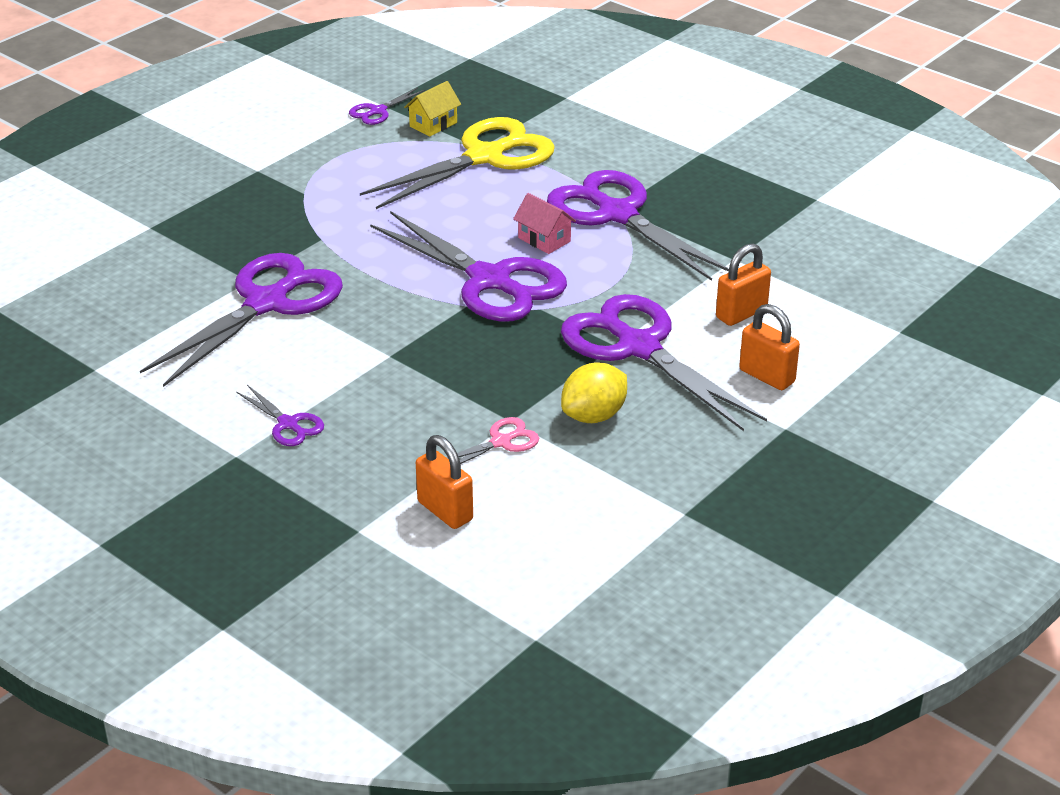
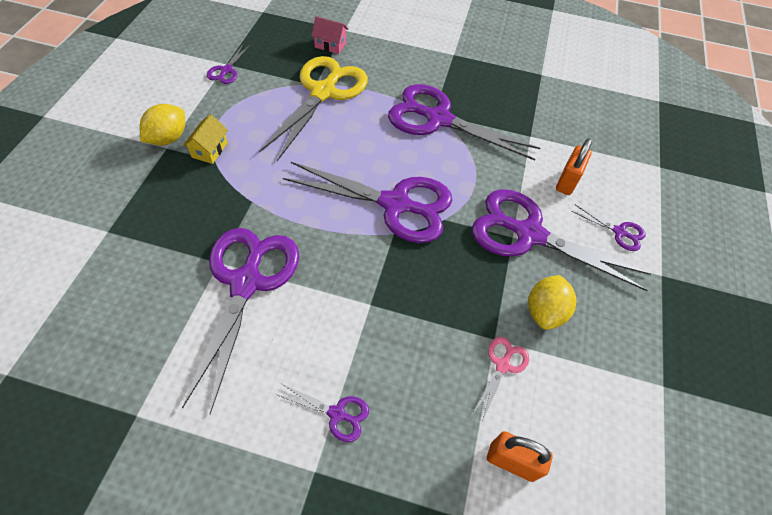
camera: 30 degrees left, 20 degrees up
(265, 162) = (168, 138): none -> yellow lemon
(433, 124) = (272, 73): yellow house -> yellow house (209, 150)
(544, 239) = (407, 155): pink house -> pink house (330, 45)
(767, 376) = (619, 232): orange padlock -> purple scissors

